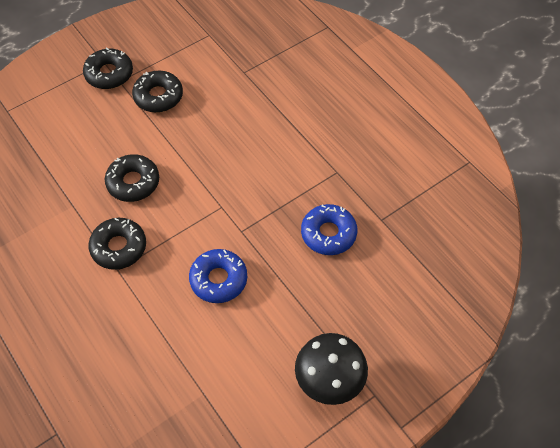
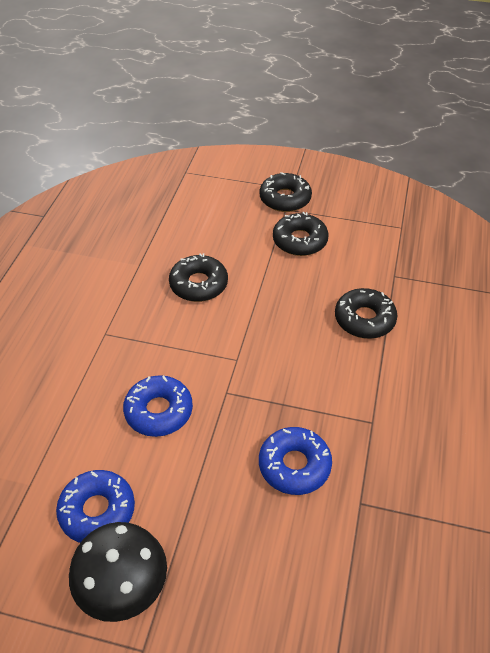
camera: 50 degrees right, 10 degrees down
(119, 247) = (127, 319): black donut -> black donut (364, 319)
(261, 364) = (97, 511): none -> blue donut

